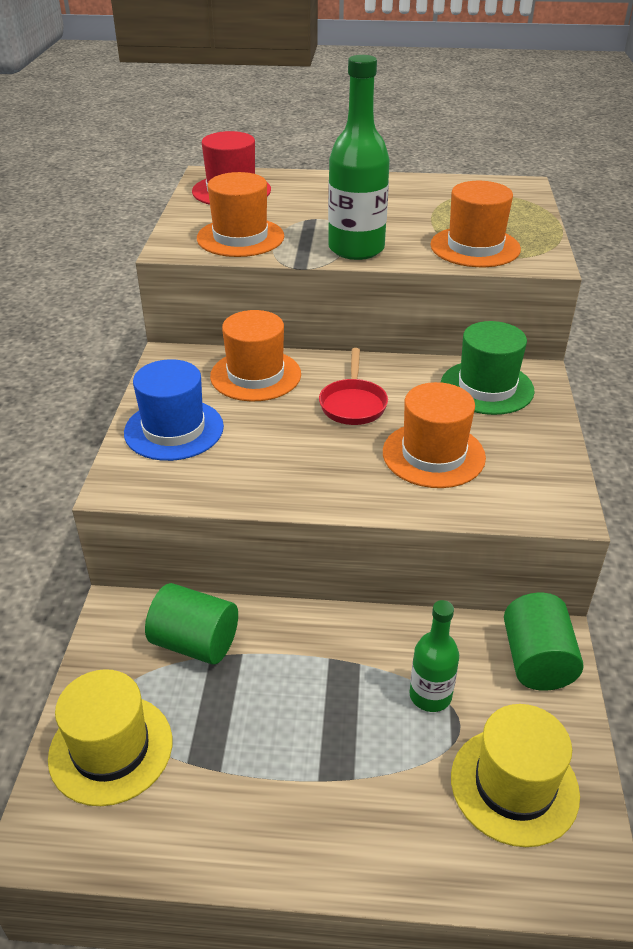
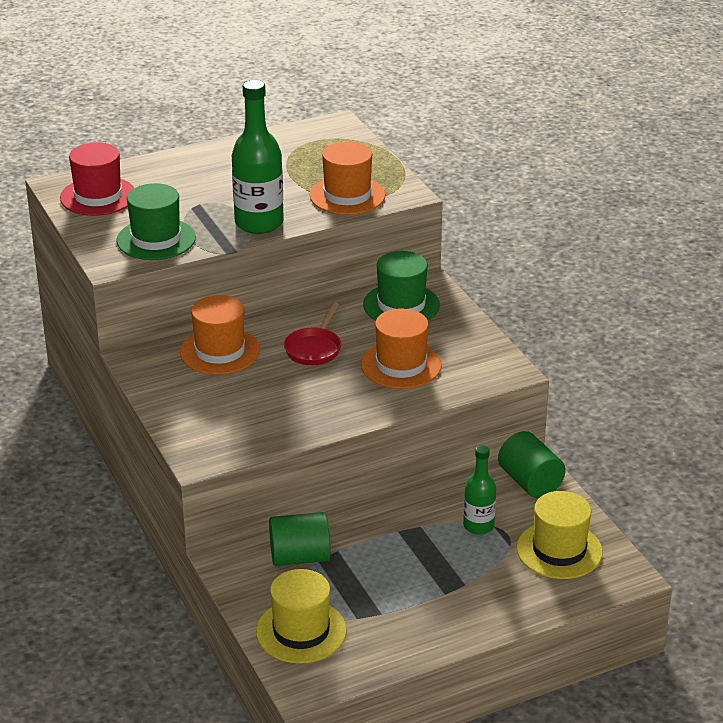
camera: 30 degrees left, 5 degrees down
(174, 429) = (198, 411): blue hat -> none
(240, 237) = (156, 239): orange hat -> green hat
(353, 404) = (314, 348): red pan -> red pan turned 45 degrees clockwise

